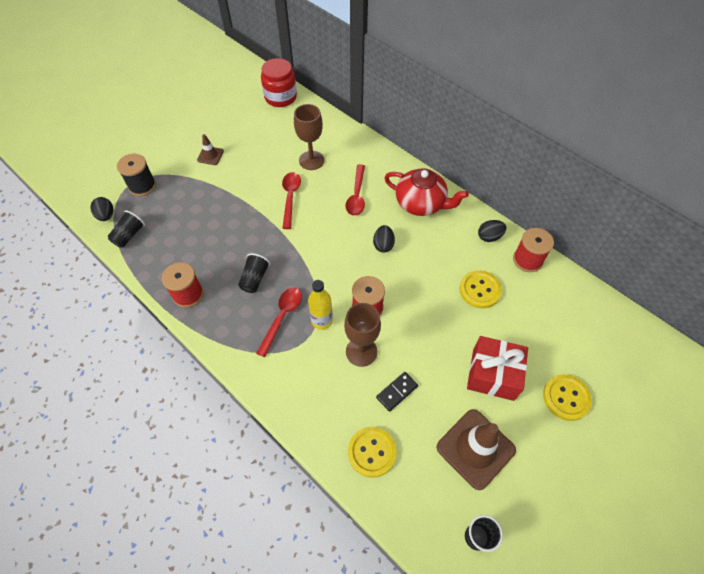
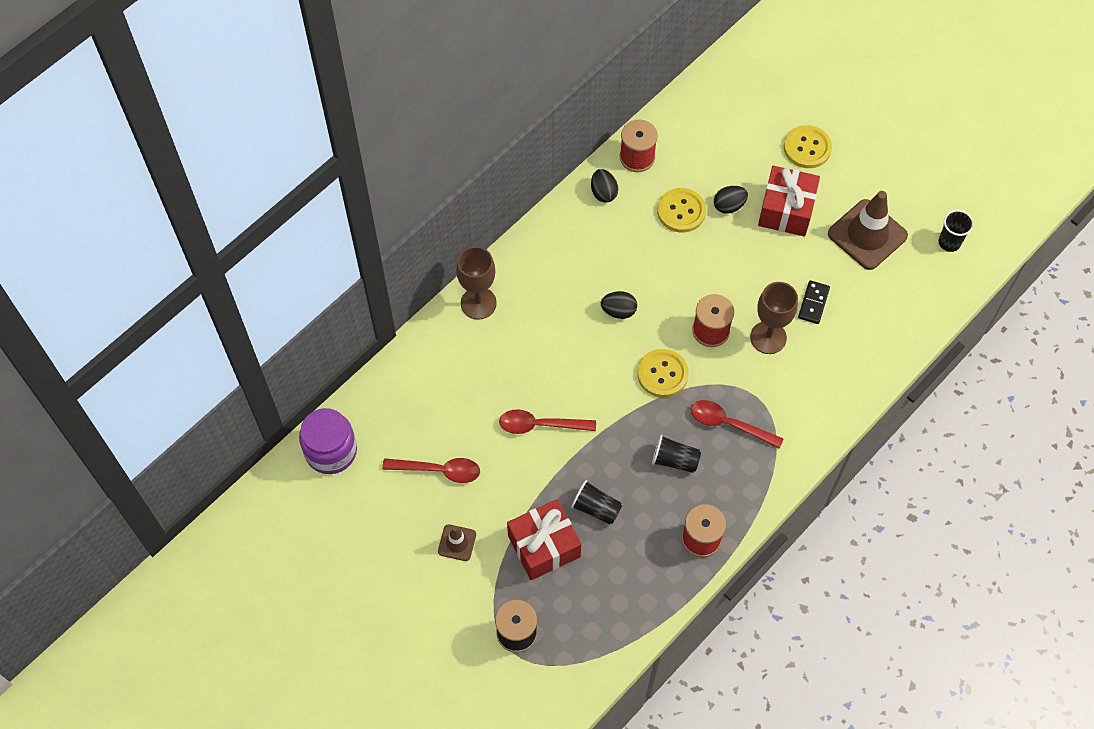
camera: 90 degrees left, 5 degrees up
(106, 216) = (574, 673): black egg -> black egg (729, 206)
(129, 235) = (609, 633): black cup -> black cup (596, 508)
(200, 200) = (544, 546): none -> red gift
(280, 97) = (331, 451): red jar -> purple jar
(311, 160) = (470, 400): brown goblet -> brown goblet (478, 303)
(321, 320) = (731, 380): yellow bottle -> none
(356, 195) = (537, 341): red spoon -> red spoon (439, 470)
(372, 452) = (880, 329): yellow button -> yellow button (662, 374)
(397, 392) = (813, 303): black domino -> black domino turned 60 degrees clockwise
(421, 204) = (551, 264): red teapot -> none

